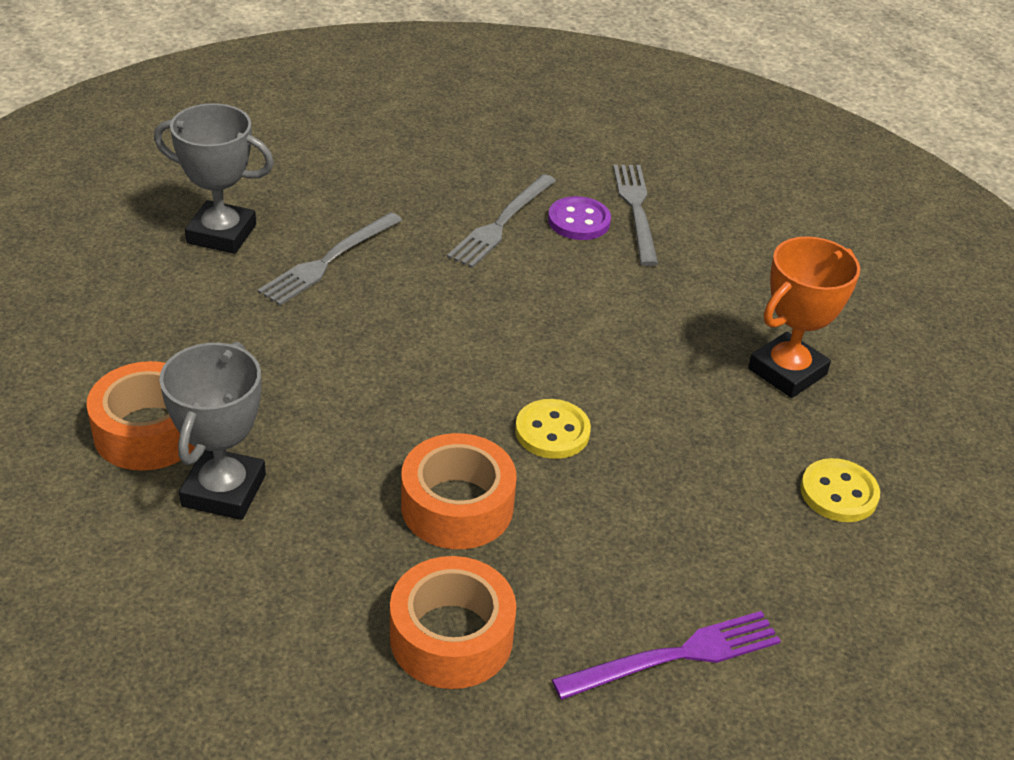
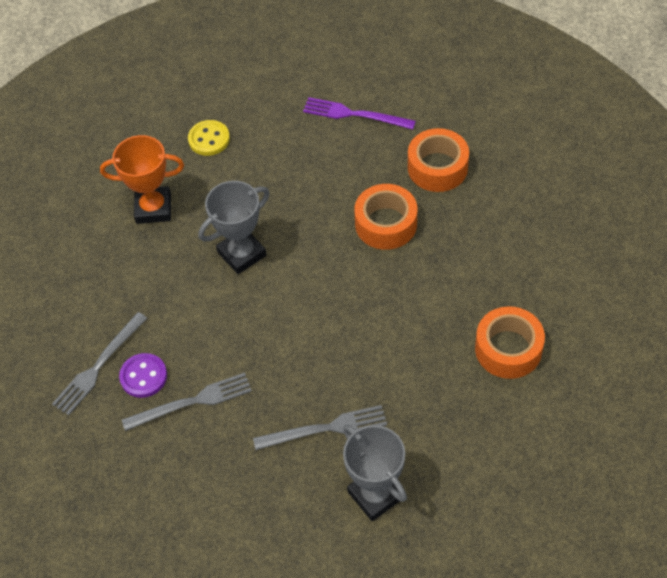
camera: 135 degrees left, 15 degrees up
(224, 490) = (490, 291): grey trophy -> grey trophy (241, 254)
(552, 431) = (305, 238): yellow button -> none

